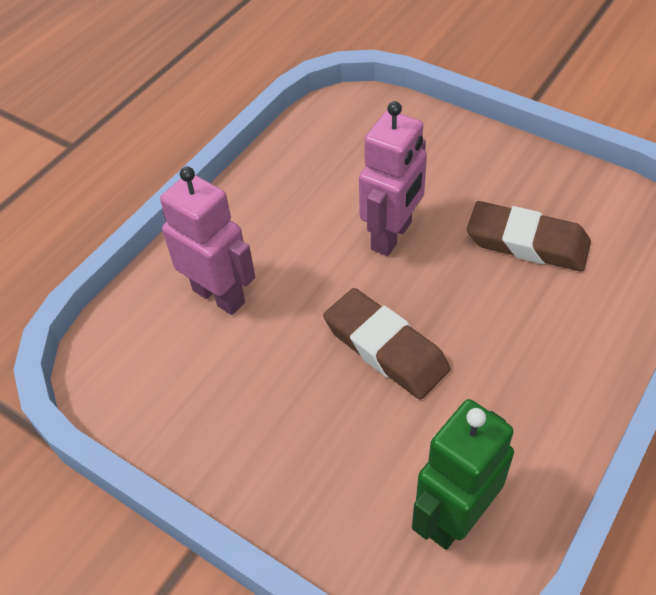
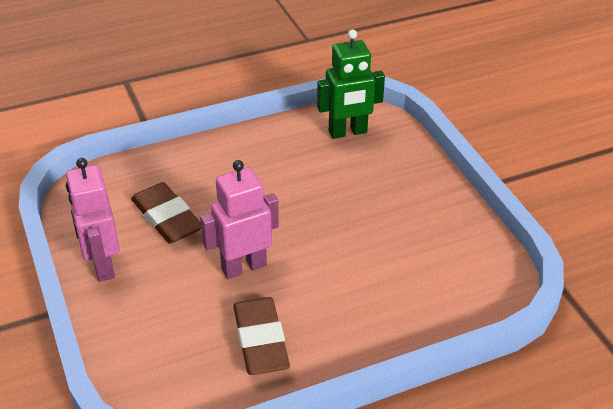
camera: 150 degrees left, 10 degrees down
(219, 296) = (393, 290): pink robot -> pink robot (102, 265)
(385, 348) = (313, 208): brown eraser -> brown eraser (260, 340)

